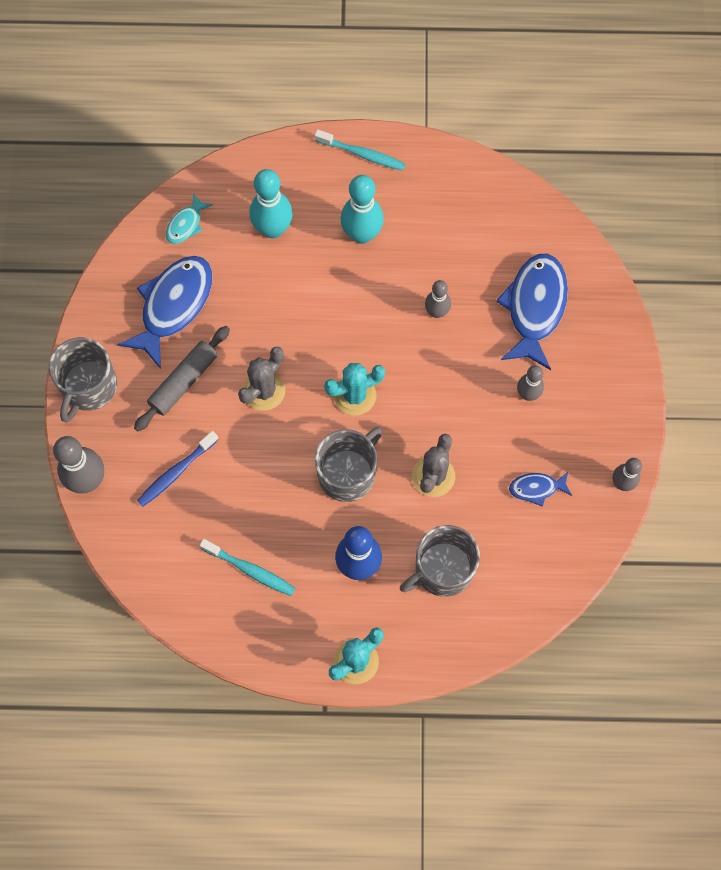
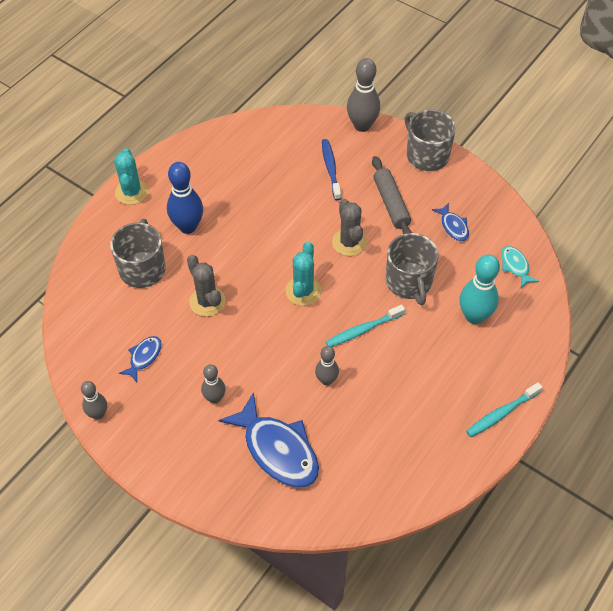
camera: 125 degrees right, 15 degrees down
(173, 306) = (453, 226): blue fish -> blue fish, size x0.49
(250, 570) = (235, 172): turquoise toothbrush -> turquoise toothbrush (363, 330)
(348, 473) = (252, 255): grey mug -> grey mug (409, 282)
(362, 234) = (428, 370): turquoise bowling pin -> none

